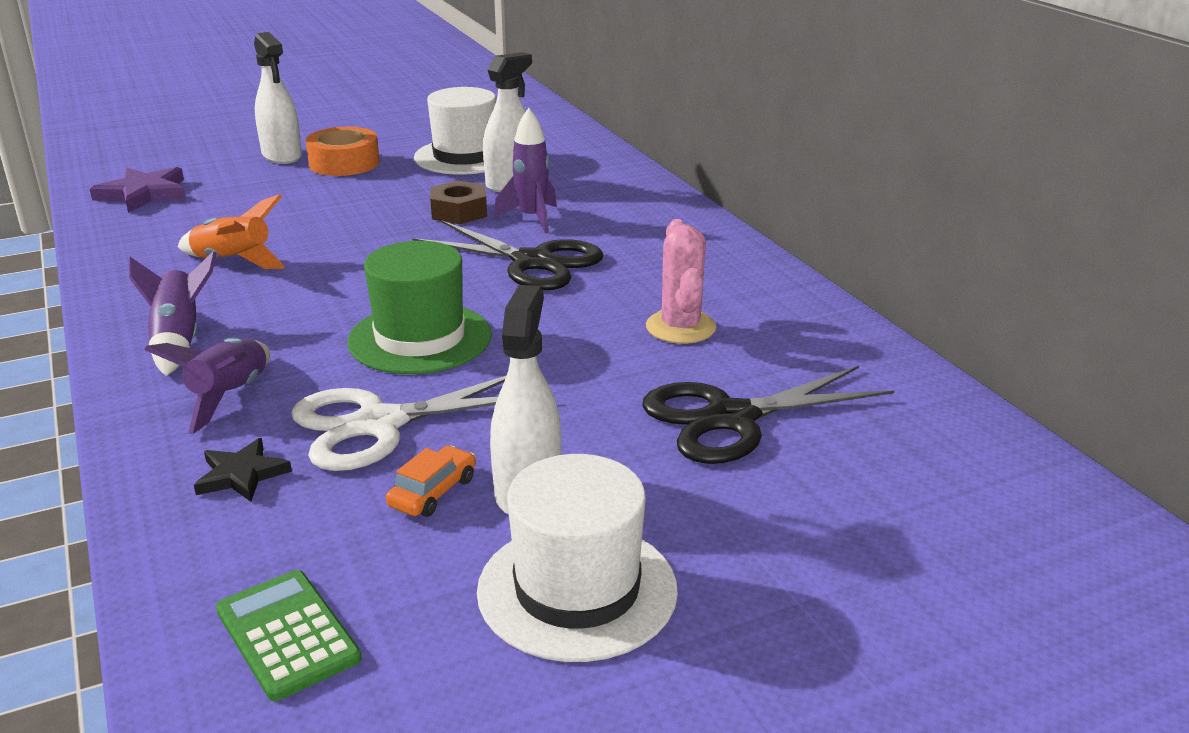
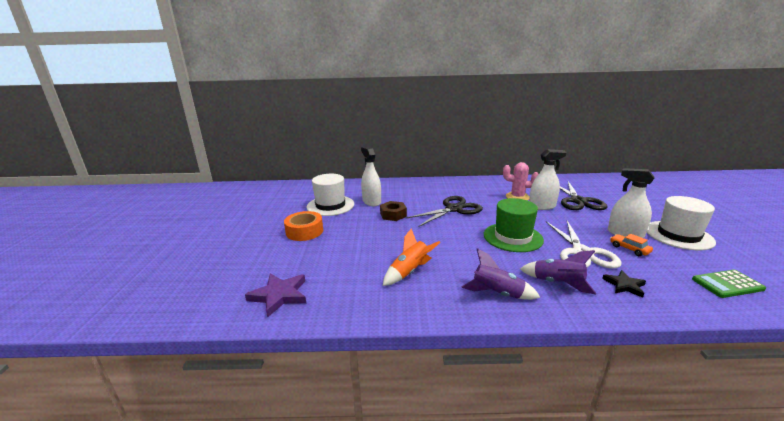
camera: 65 degrees left, 5 degrees down
(282, 156) = (271, 246): white spray bottle -> white spray bottle (542, 206)
(532, 218) = (412, 203): purple rocket -> none

